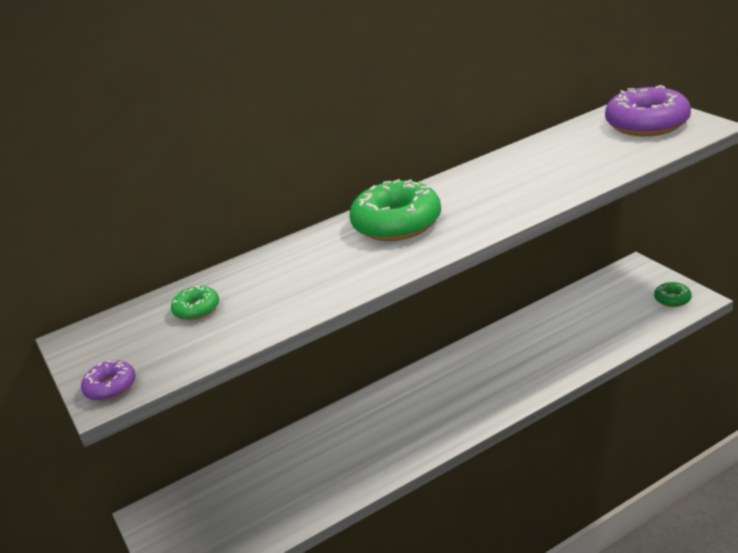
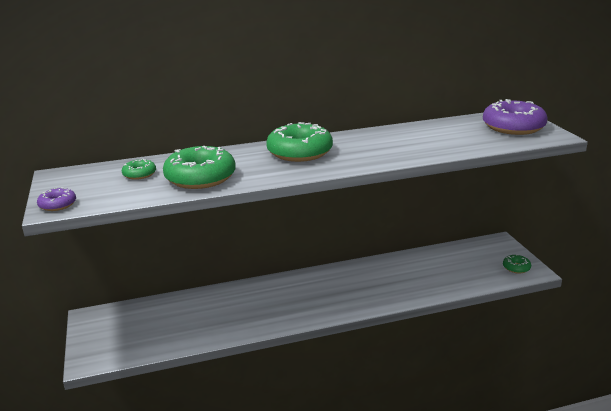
camera: 10 degrees right, 5 degrees down
(287, 295) = (200, 177): none -> green donut

